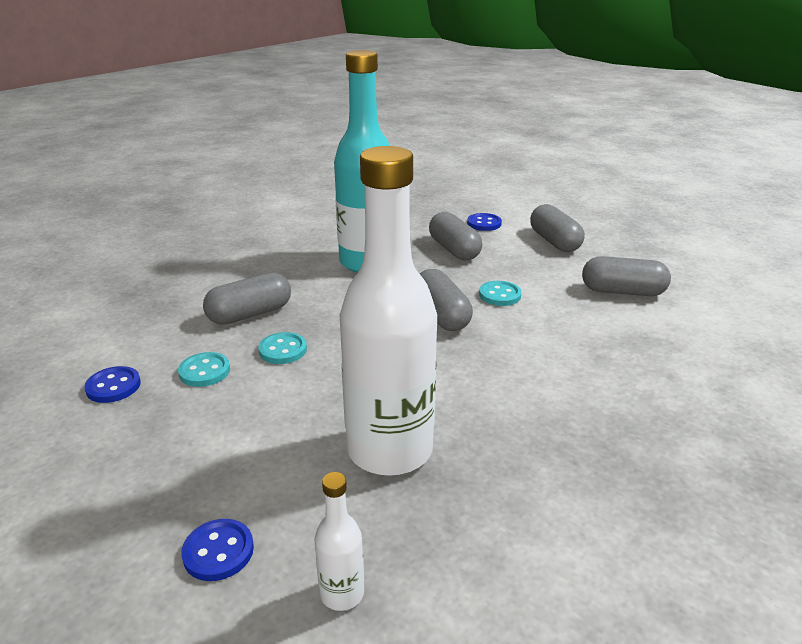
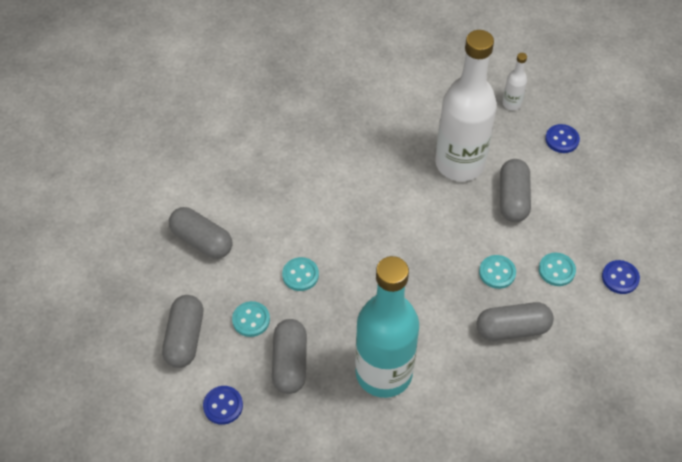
camera: 155 degrees left, 25 degrees up
(441, 315) = (362, 268): grey capsule -> grey capsule (513, 198)
(513, 261) = (251, 320): none -> turquoise button

